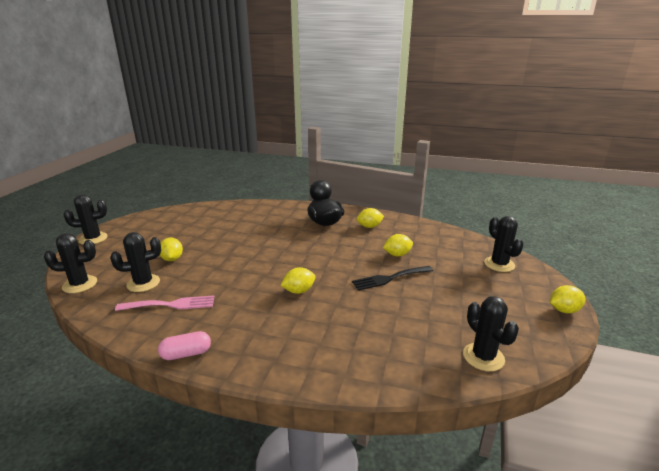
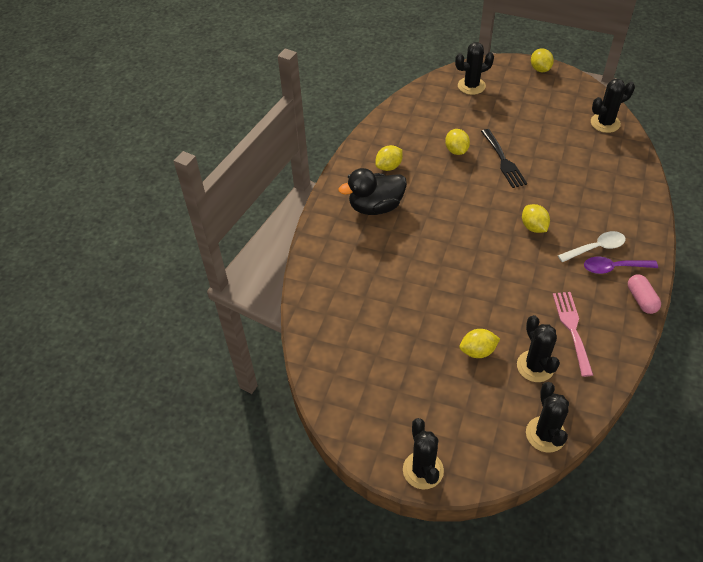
camera: 85 degrees left, 25 degrees up
(235, 338) = (614, 268): none -> purple spoon
(265, 328) = (596, 248): none -> white spoon
(369, 226) = (389, 167): yellow lemon -> yellow lemon turned 60 degrees clockwise

